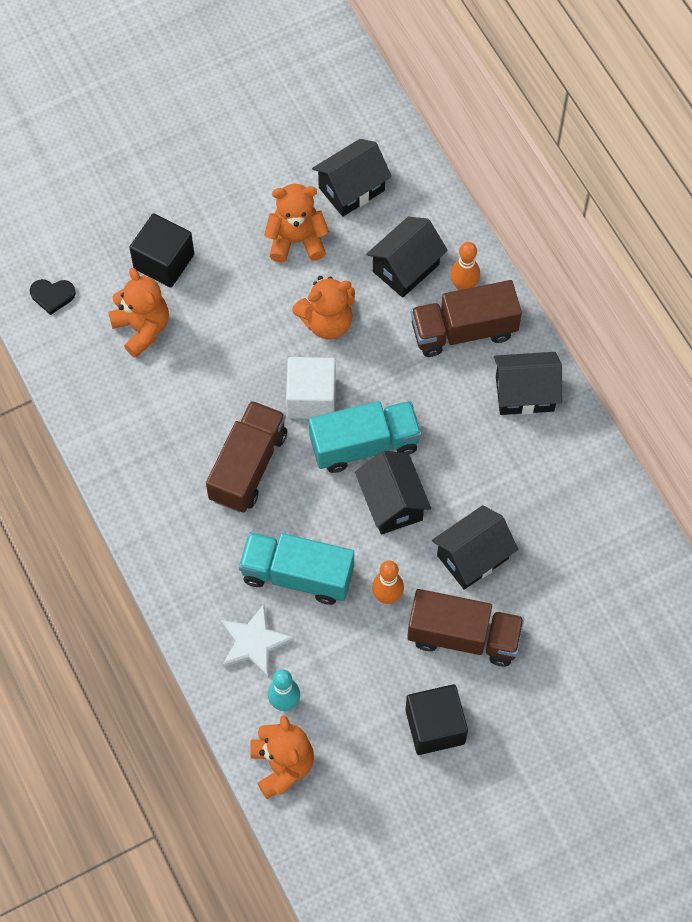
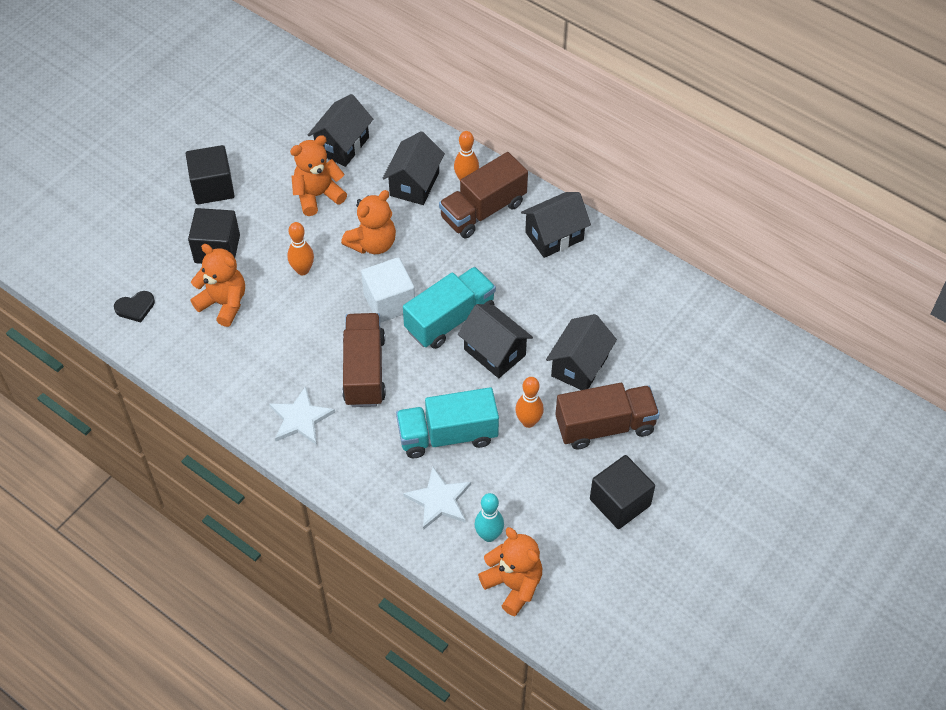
camera: 25 degrees left, 10 degrees down
(159, 492) = (300, 418): none -> white star
(192, 185) = (213, 187): none -> black cube
(240, 323) = (302, 270): none -> orange bowling pin

